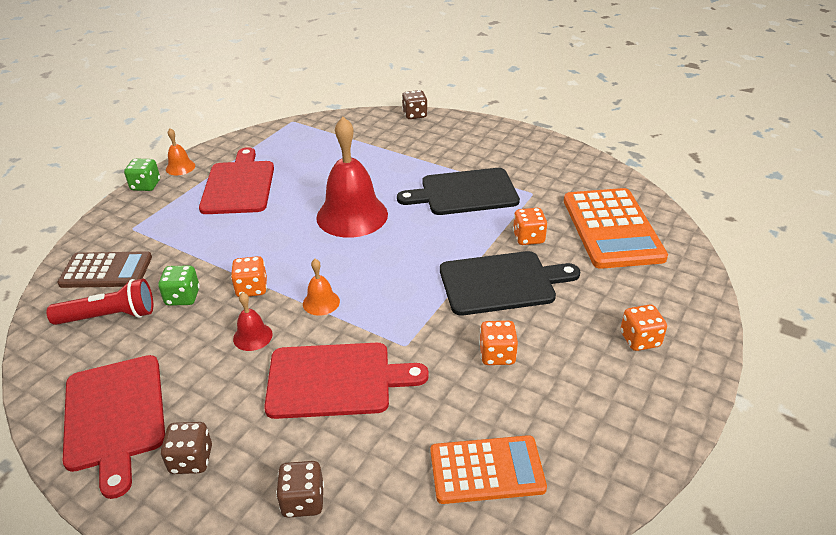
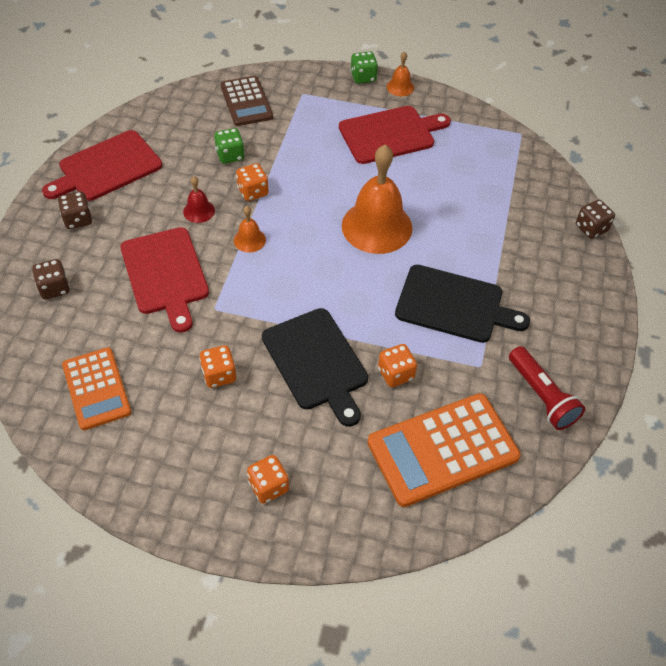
camera: 70 degrees right, 15 degrees up
(109, 316) = (198, 125): red flashlight -> red flashlight (541, 396)
(352, 215) = (377, 226): red bell -> orange bell
(464, 192) = (454, 305): black cutting board -> black cutting board turned 135 degrees clockwise

